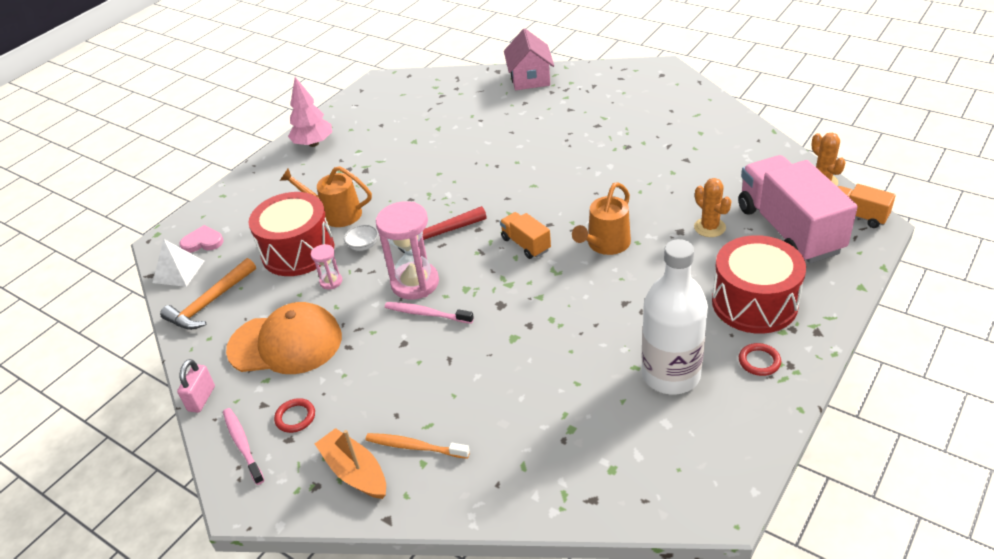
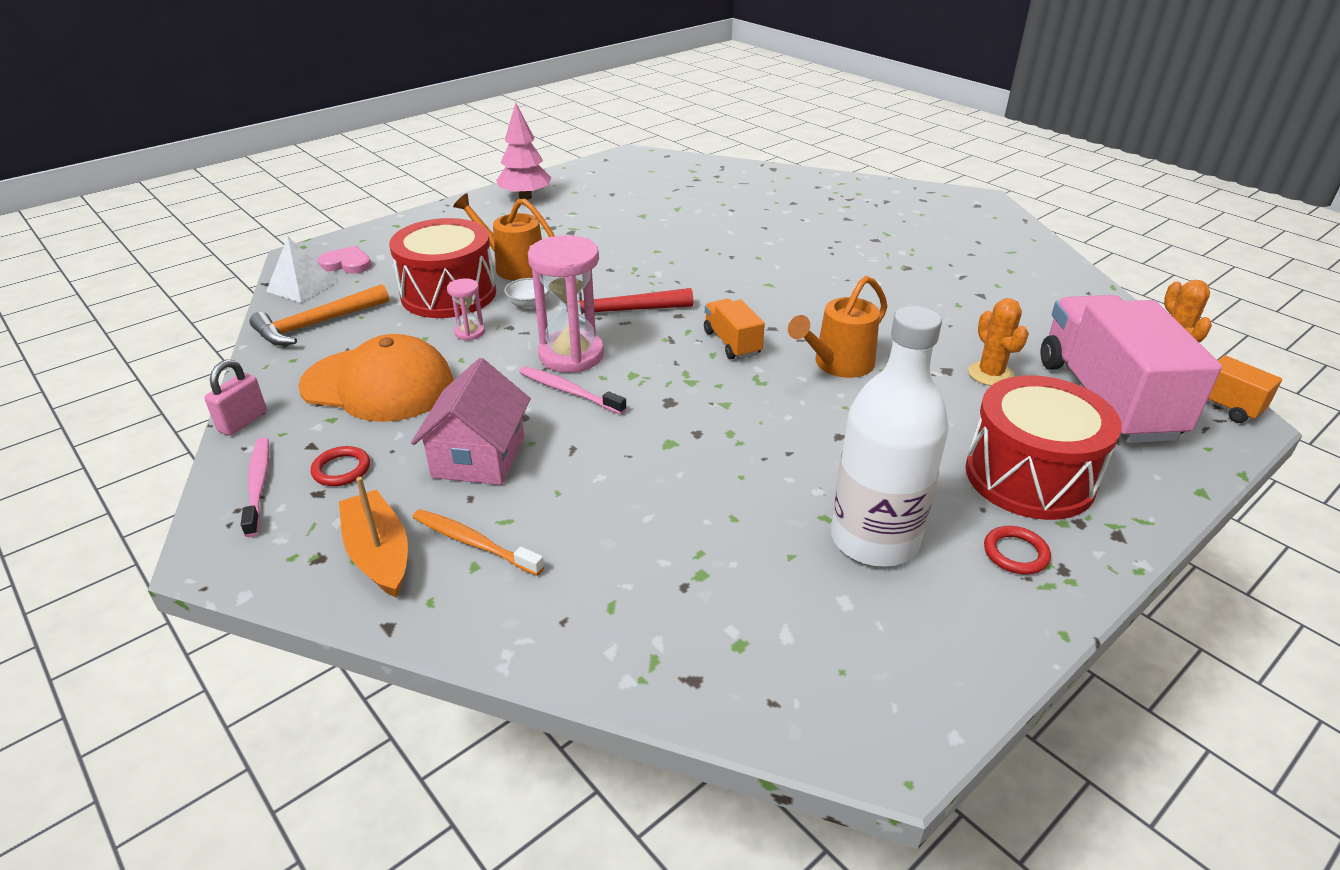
camera: 10 degrees right, 5 degrees down
(530, 78) = (809, 181): pink house -> pink house (479, 457)

